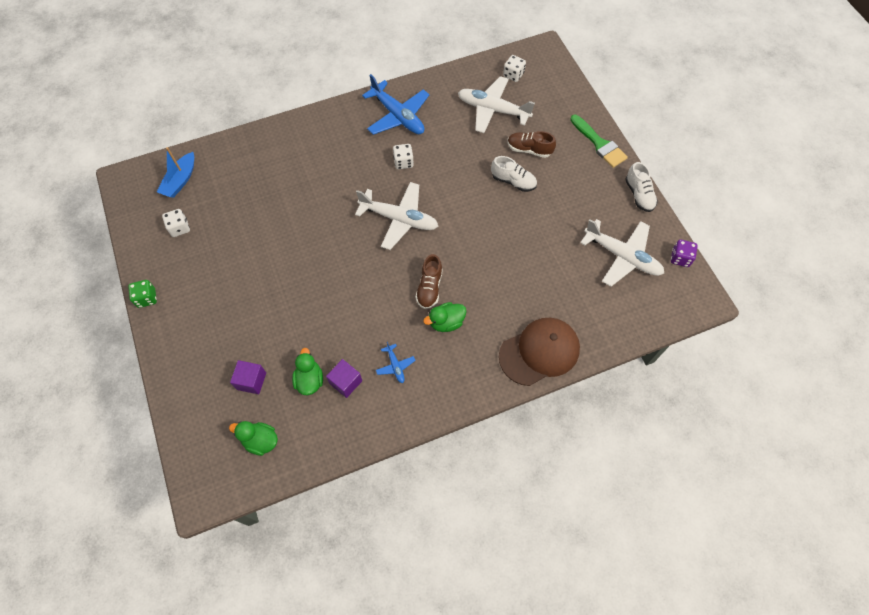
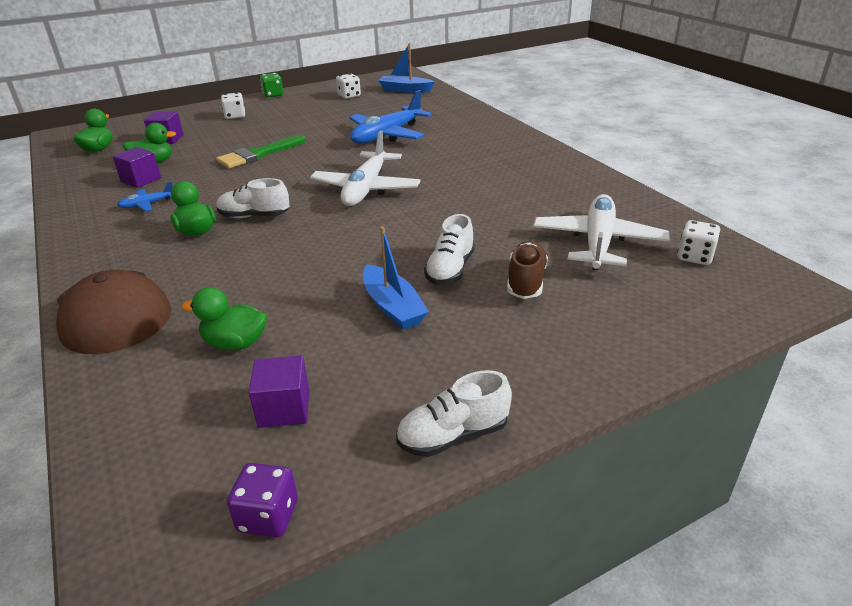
camera: 85 degrees right, 30 degrees down
(398, 116) = (541, 174): blue plane -> blue plane (387, 135)
(403, 162) = (461, 184): white dice -> white dice (235, 116)
(429, 288) = (254, 216): brown shoe -> white shoe
(547, 211) = (393, 307): none -> blue boat
(573, 282) = (235, 343): none -> green duck
(599, 144) = (579, 368): green brush -> green brush (258, 154)
(622, 256) = (284, 408): white plane -> purple cube

